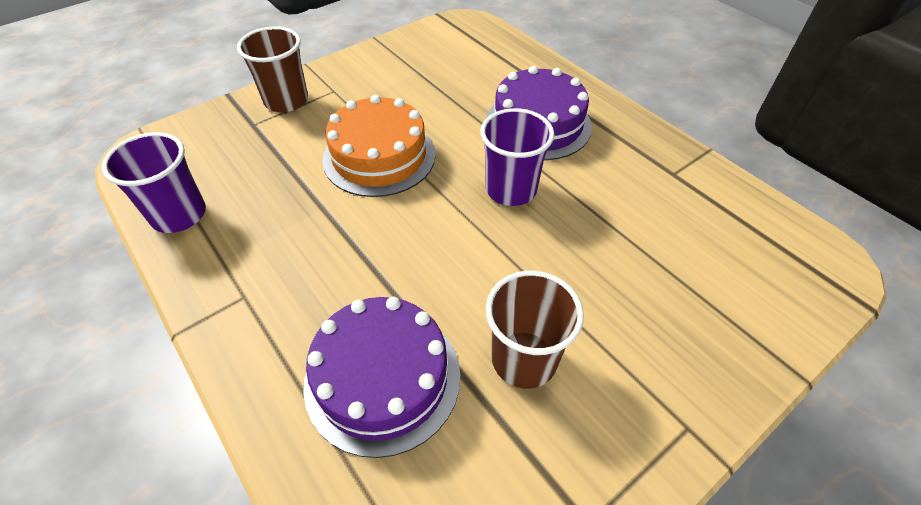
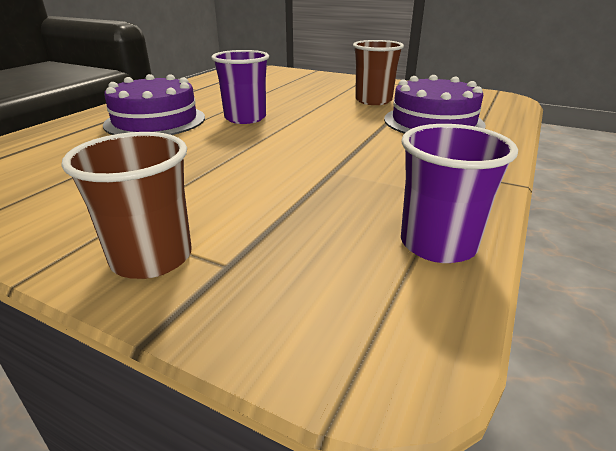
camera: 115 degrees left, 20 degrees down
(379, 156) = (240, 166): orange cake -> none

